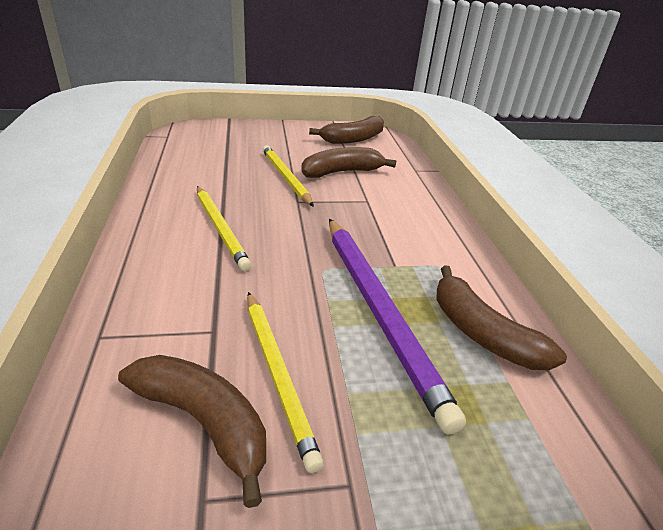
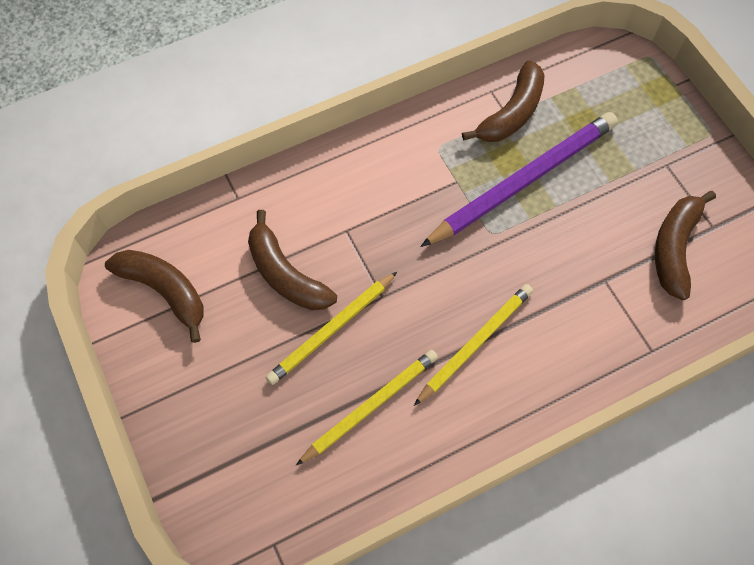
camera: 105 degrees left, 30 degrees up
(278, 374) = (618, 224): yellow pencil -> yellow pencil (370, 406)

